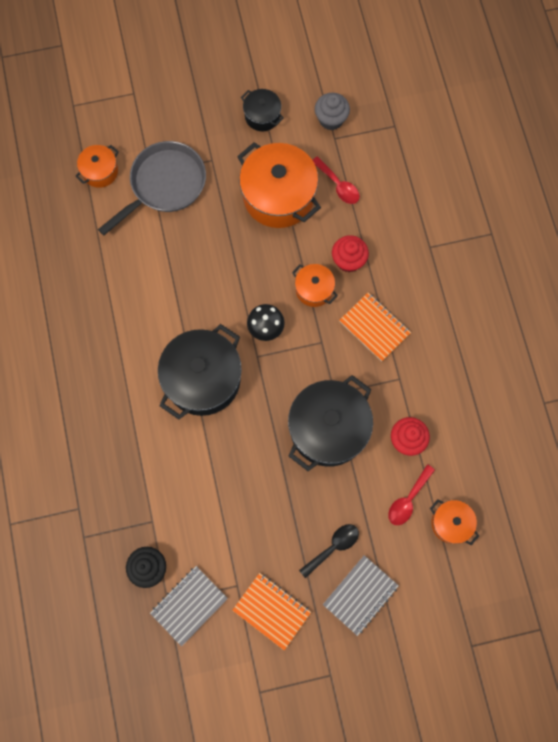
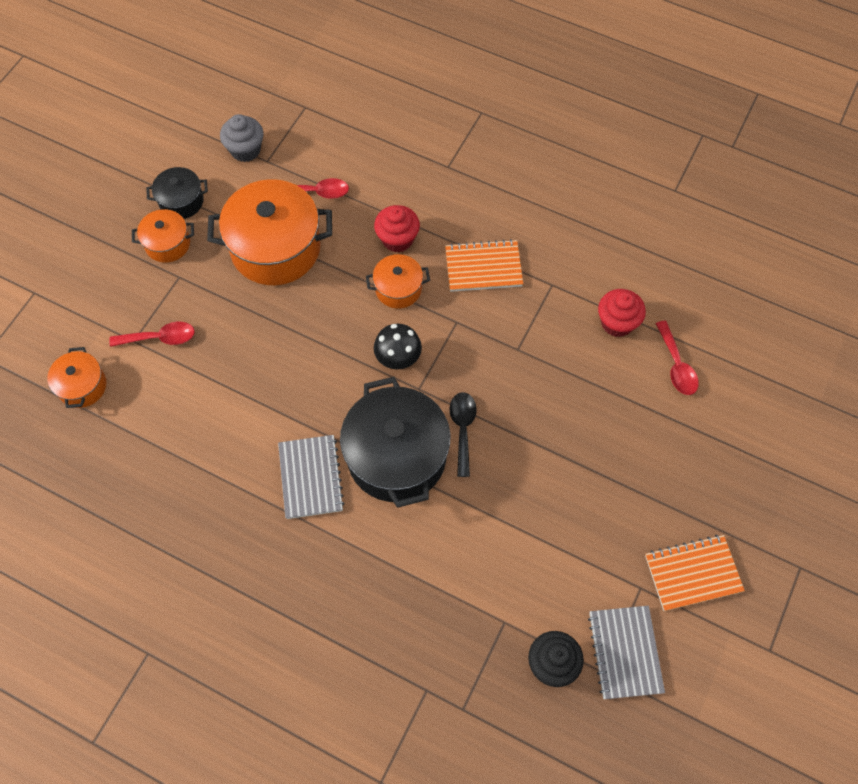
camera: 50 degrees left, 10 degrees down
(164, 185) = (160, 338): grey pan -> red spoon
(328, 429) = (548, 381): black pot -> none
(333, 547) = (671, 466): black spoon -> black spoon (462, 429)
(360, 595) = (738, 478): grey notebook -> grey notebook (310, 477)
(451, 523) = (728, 347): orange pot -> orange pot (167, 244)

